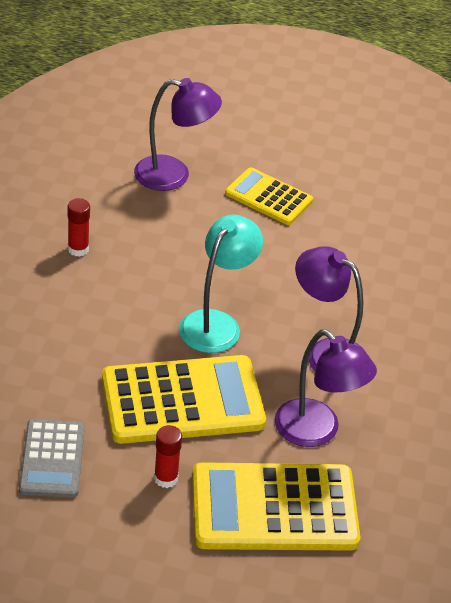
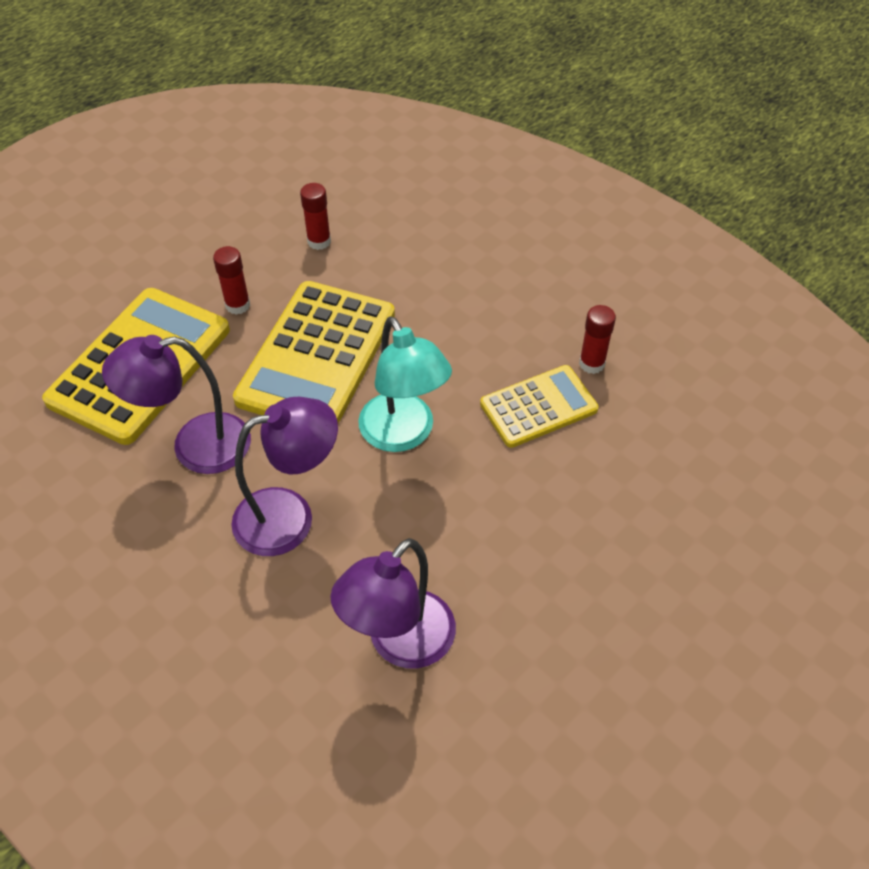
camera: 125 degrees right, 10 degrees up
(52, 459) = (319, 241): grey calculator -> red glue stick
(174, 175) = (690, 514): purple lamp -> purple lamp (400, 643)
(268, 197) = (598, 604): yellow calculator -> yellow calculator (538, 407)

